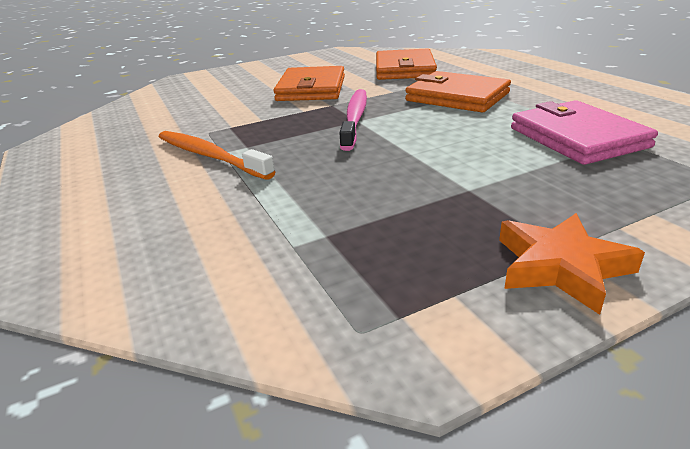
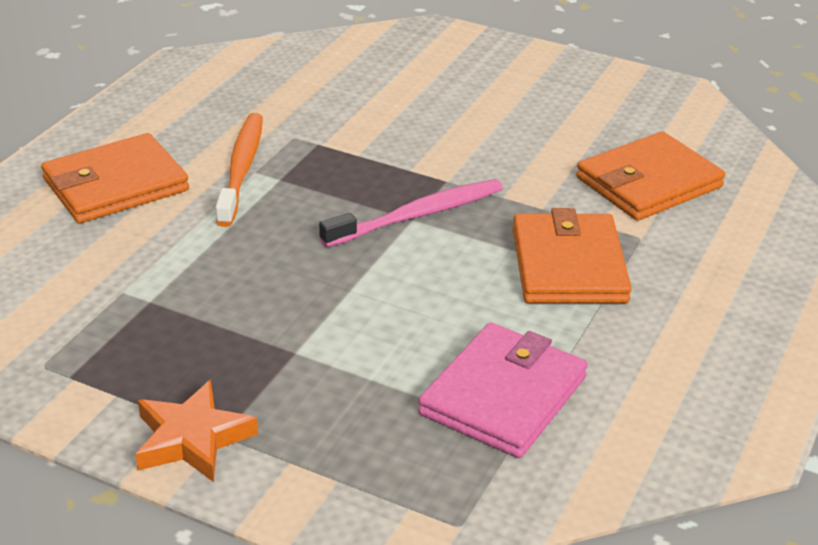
camera: 50 degrees right, 5 degrees up
(311, 89) = (489, 141): orange wallet -> orange wallet (116, 185)

